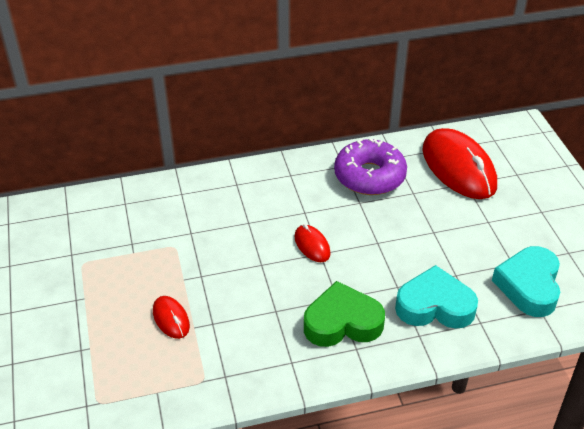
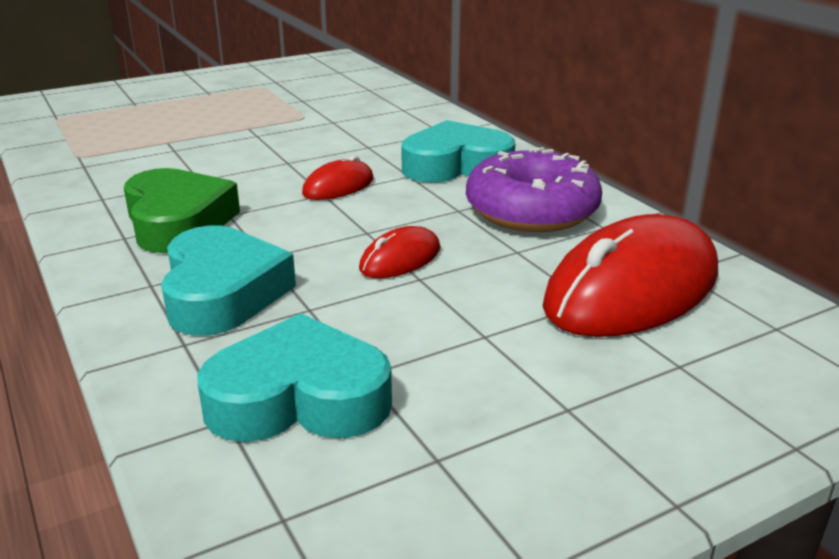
camera: 75 degrees right, 15 degrees down
(171, 318) = (180, 130): red mouse -> red mouse (400, 259)
(297, 190) = (456, 165): none -> turquoise heart

